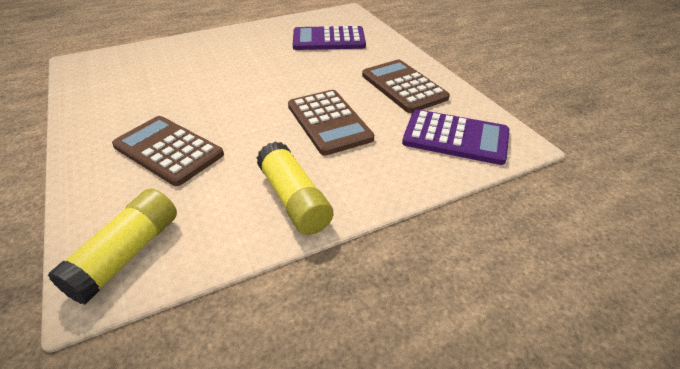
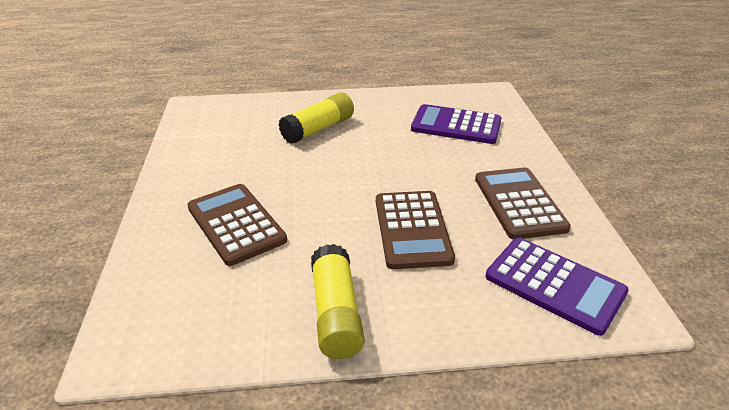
camera: 20 degrees right, 5 degrees down
(126, 255) = (155, 327): yellow glue stick -> yellow glue stick (318, 129)

